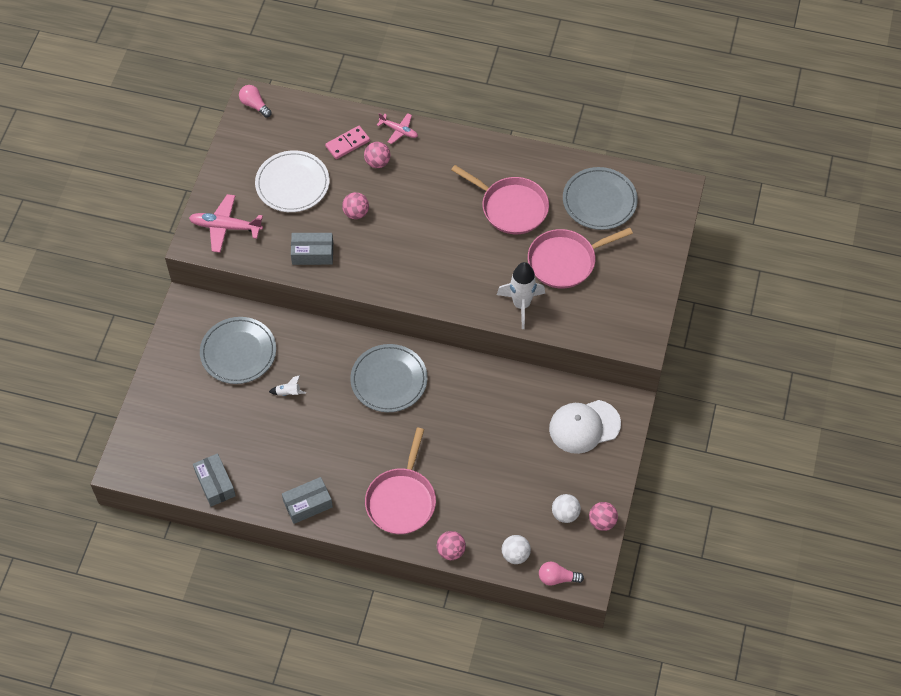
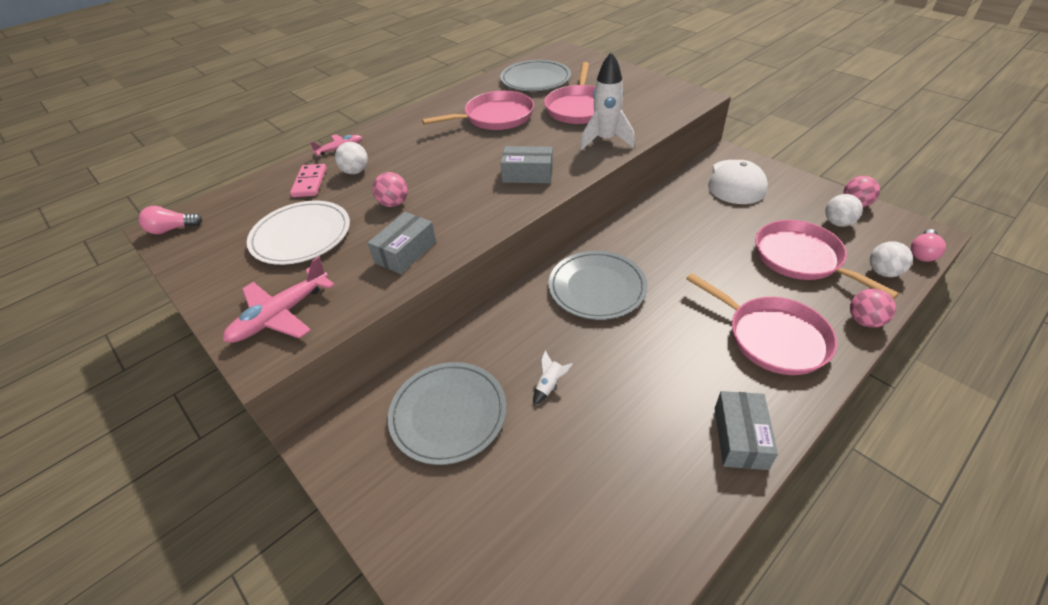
camera: 55 degrees left, 15 degrees down
(215, 484) = (649, 550): grey box -> grey box (527, 174)
(377, 162) = (355, 171): pink ball -> white ball
(501, 498) = (801, 258): none -> pink pan

